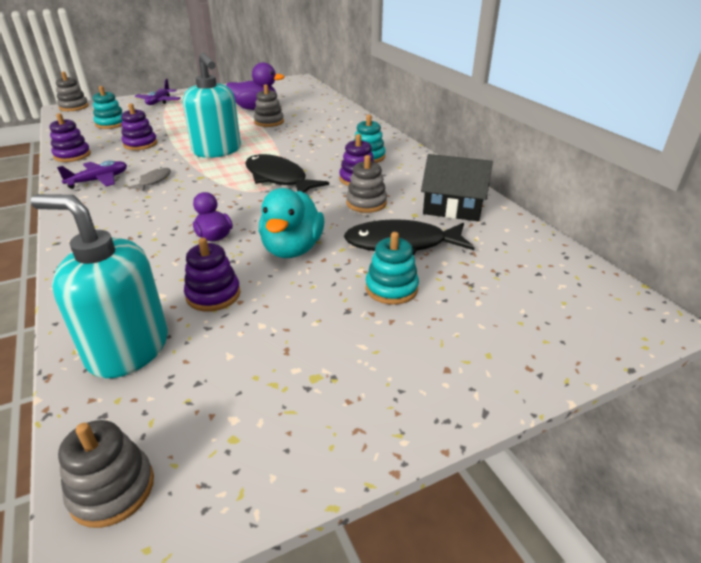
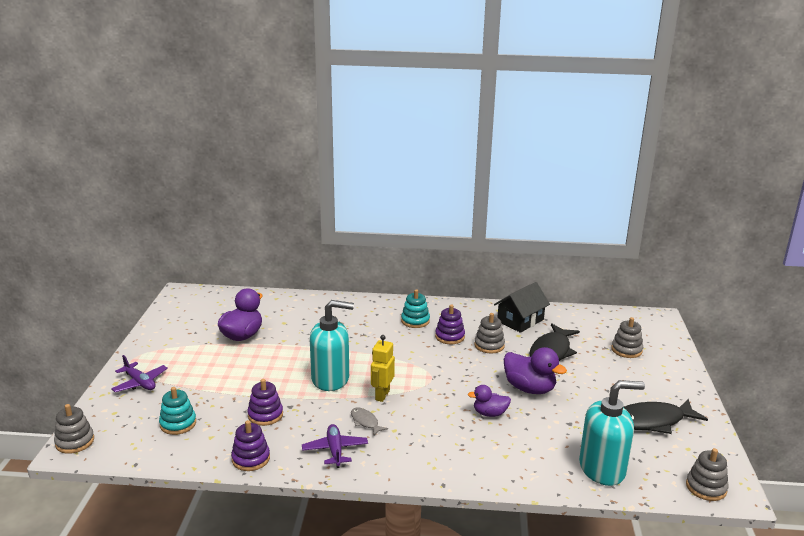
camera: 60 degrees left, 10 degrees down
(128, 349) = (602, 469): turquoise soap dispenser -> turquoise soap dispenser turned 150 degrees counterclockwise
(207, 176) = (382, 395): none -> yellow robot
(213, 295) = (564, 429): purple stacking toy -> none
(269, 122) = (288, 339): grey stacking toy -> grey stacking toy (626, 350)
(278, 178) = (417, 366): black fish -> black fish (652, 421)
(292, 249) = (529, 388): turquoise duck -> purple duck
(391, 288) = (595, 370): turquoise stacking toy -> none

